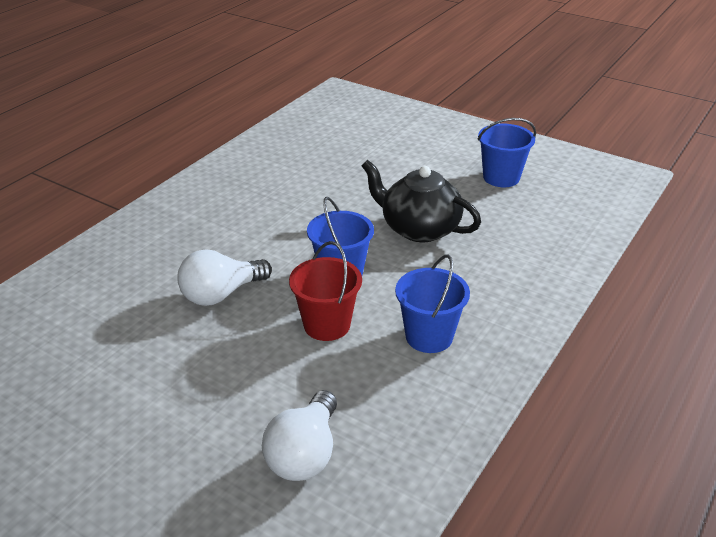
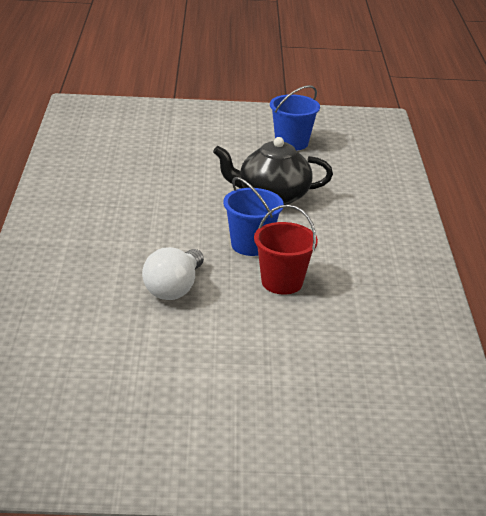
camera: 35 degrees left, 5 degrees down
(305, 454) = (362, 365): white light bulb -> none
(429, 336) = (361, 266): blue bucket -> none

